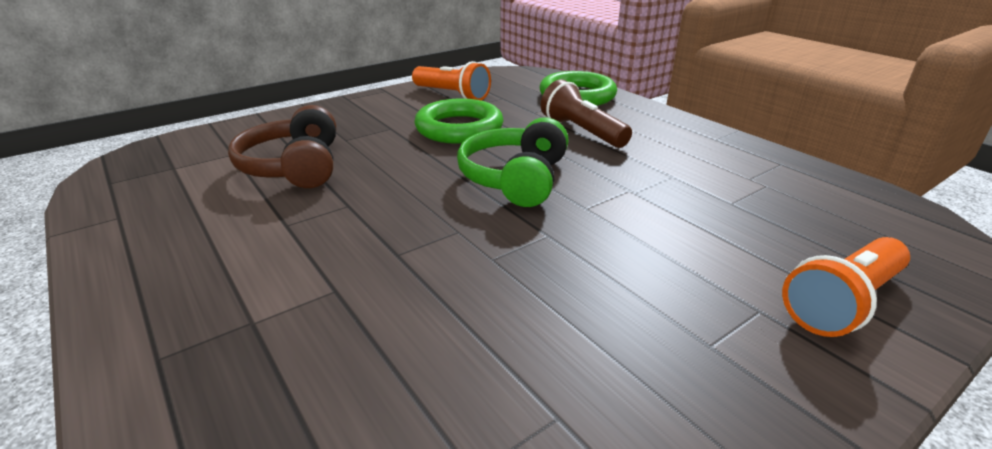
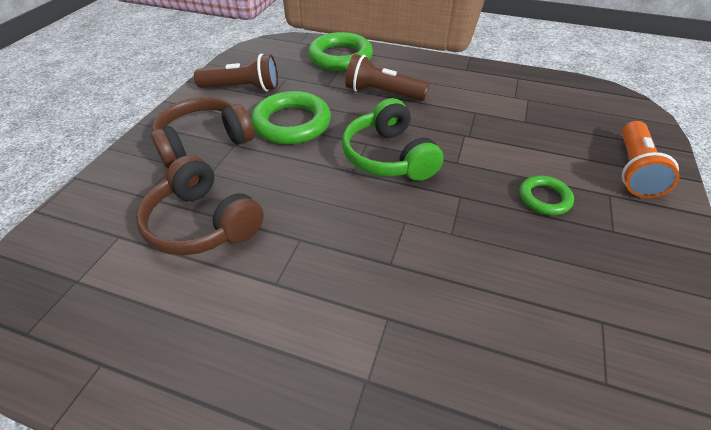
camera: 35 degrees left, 15 degrees up
(369, 120) = (204, 142): none -> brown headphones
(452, 95) = (243, 88): orange flashlight -> brown flashlight
(651, 276) = (544, 198): none -> green ring

